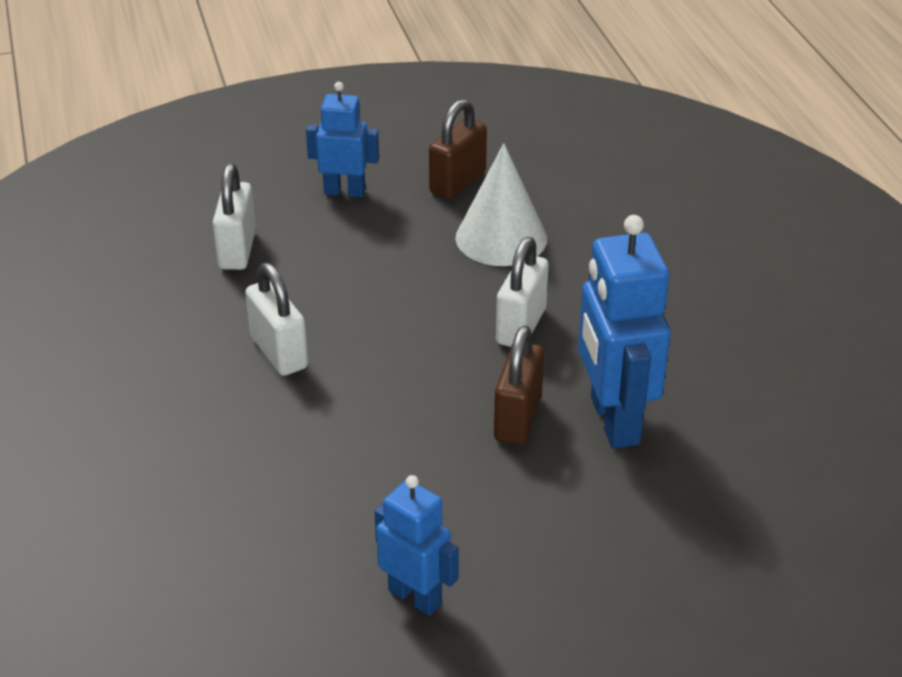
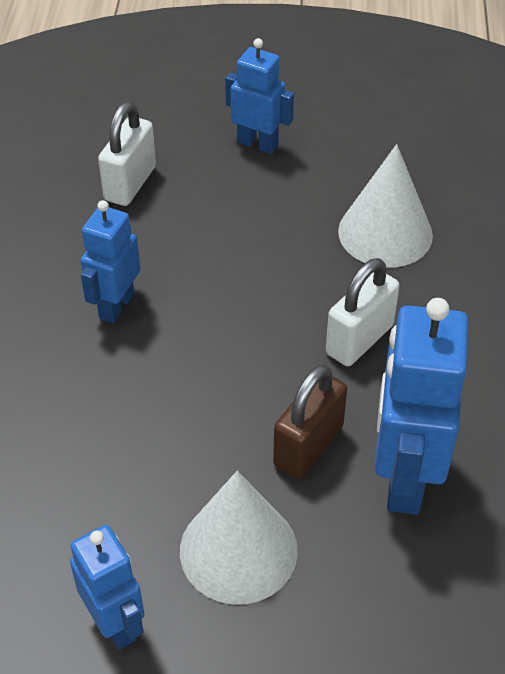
camera: 20 degrees right, 10 degrees up
(279, 352) = (116, 305): white padlock -> blue robot
(457, 182) = (370, 160): brown padlock -> none
(497, 512) = (238, 550): none -> white cone

